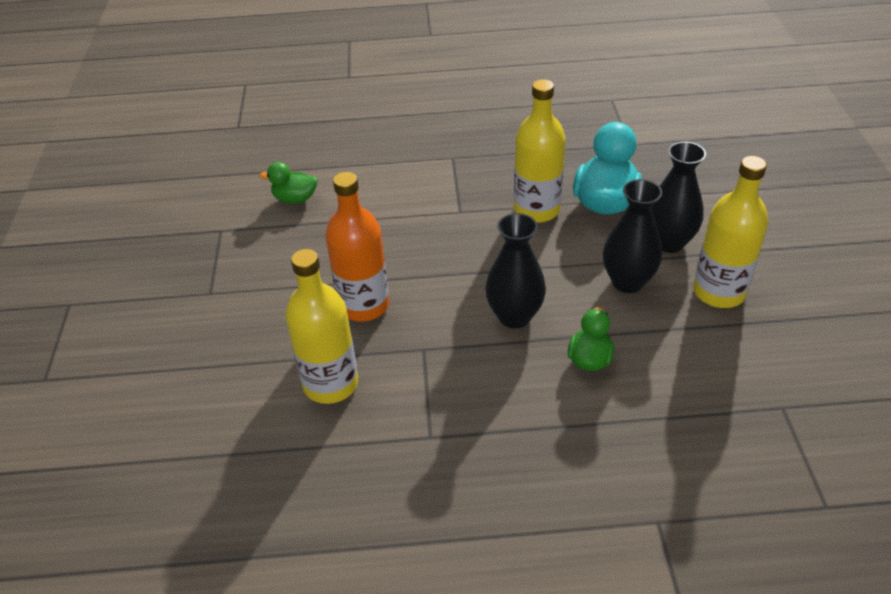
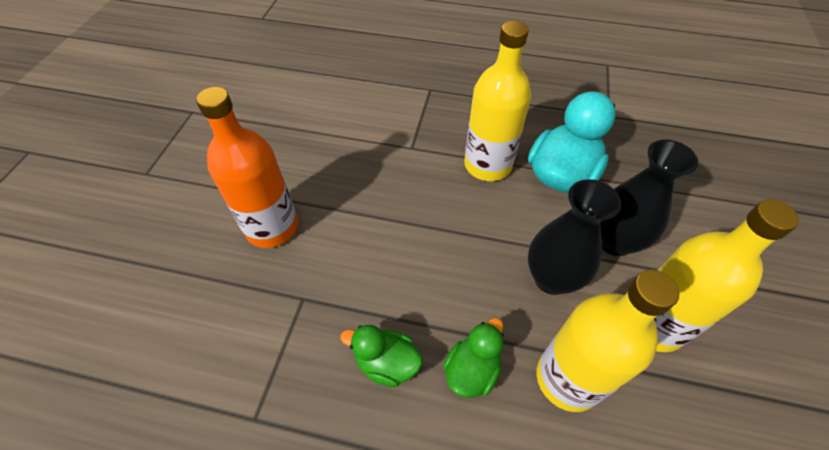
camera: 15 degrees right, 10 degrees up
(295, 199) = (271, 97): green duck -> green duck (386, 363)
(331, 384) = (193, 312): yellow bottle -> yellow bottle (568, 378)
(514, 316) = (413, 286): black vase -> none

